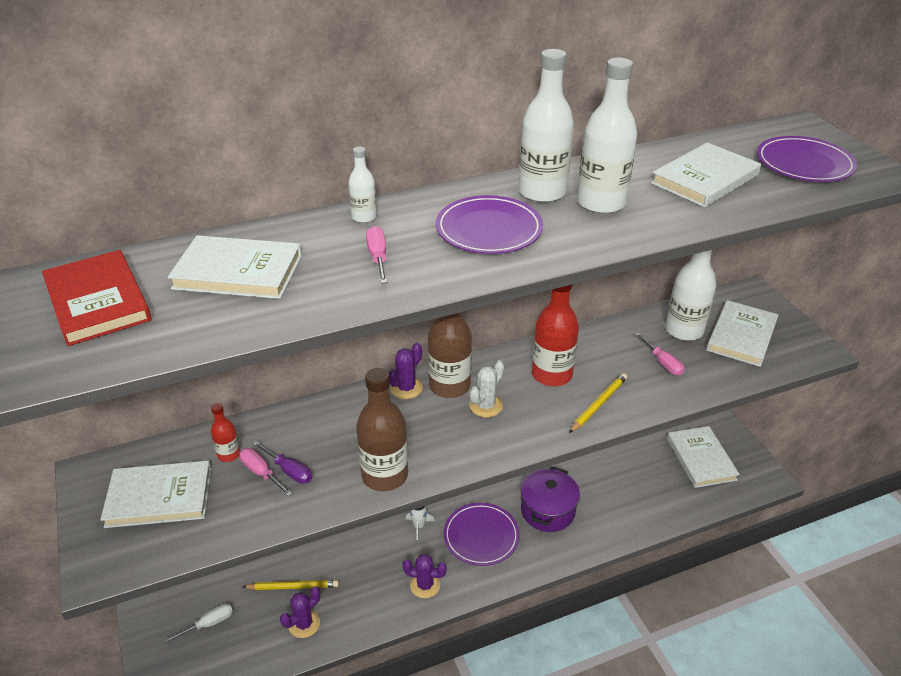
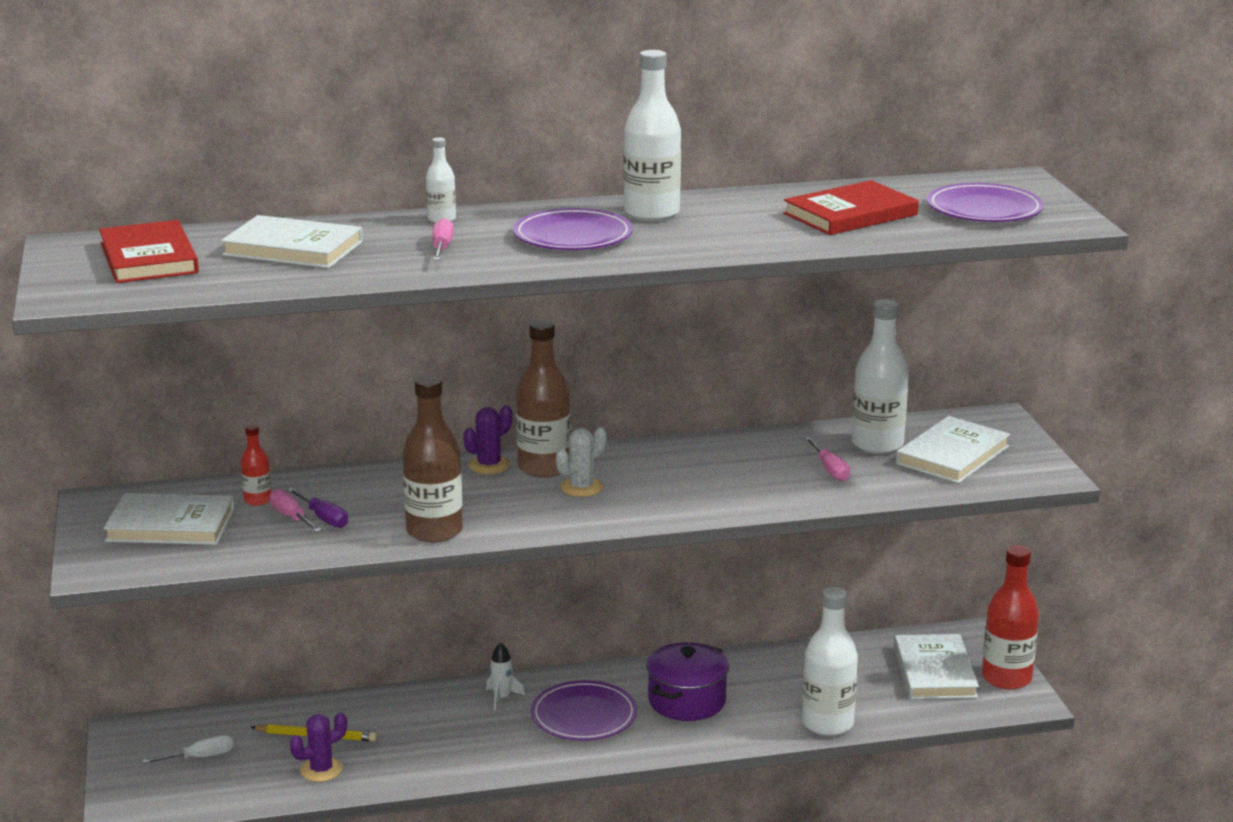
camera: 10 degrees right, 15 degrees down
(425, 585) = (490, 752): purple cactus -> none
(551, 375) = (678, 468): red bottle -> red bottle (1006, 678)
(598, 404) = (725, 497): yellow pencil -> none
(601, 203) = (712, 225): white bottle -> white bottle (827, 724)
(704, 179) = (850, 214): white book -> red book

